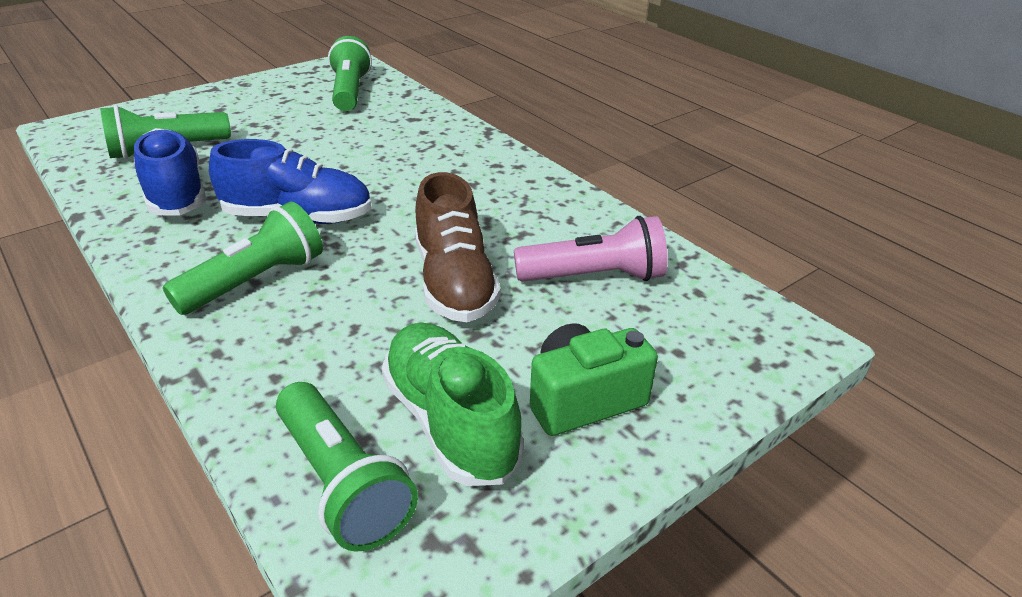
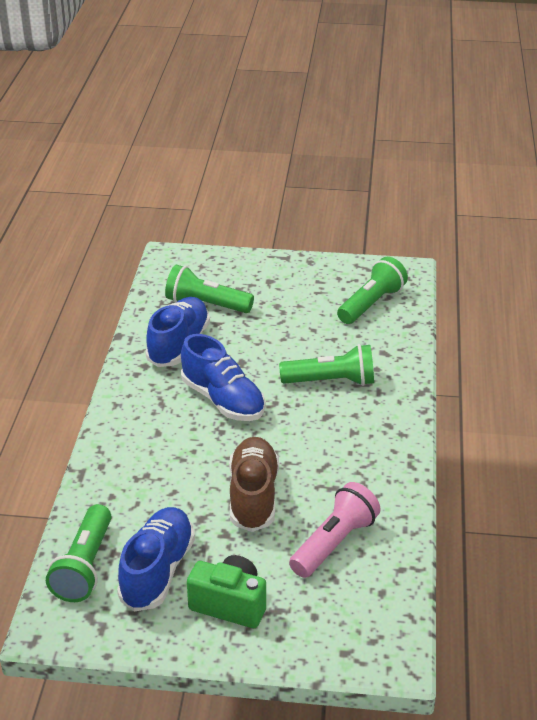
camera: 45 degrees right, 0 degrees up
(256, 281) = (158, 433): green flashlight -> green flashlight (331, 381)
(450, 422) = (157, 571): green shoe -> blue shoe
(454, 282) = (253, 496): brown shoe -> brown shoe turned 150 degrees clockwise
(594, 277) = (334, 543): pink flashlight -> pink flashlight turned 90 degrees counterclockwise

